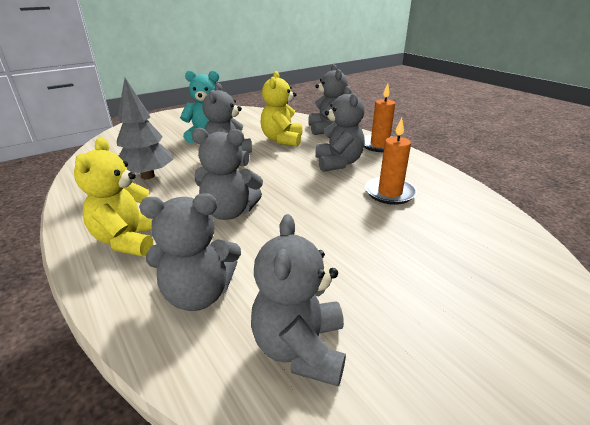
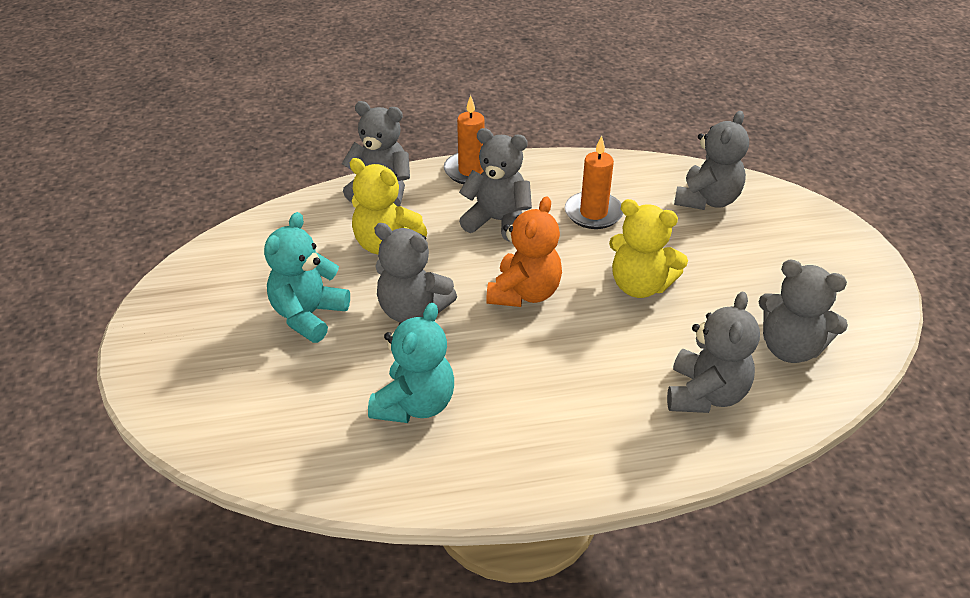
camera: 65 degrees left, 10 degrees up
(129, 240) = (584, 438): yellow teddy bear -> yellow teddy bear (640, 286)
(148, 176) = (415, 404): grey tree -> turquoise teddy bear
(229, 212) = (566, 343): grey teddy bear -> grey teddy bear (707, 200)
(271, 186) = (524, 293): none -> orange teddy bear

